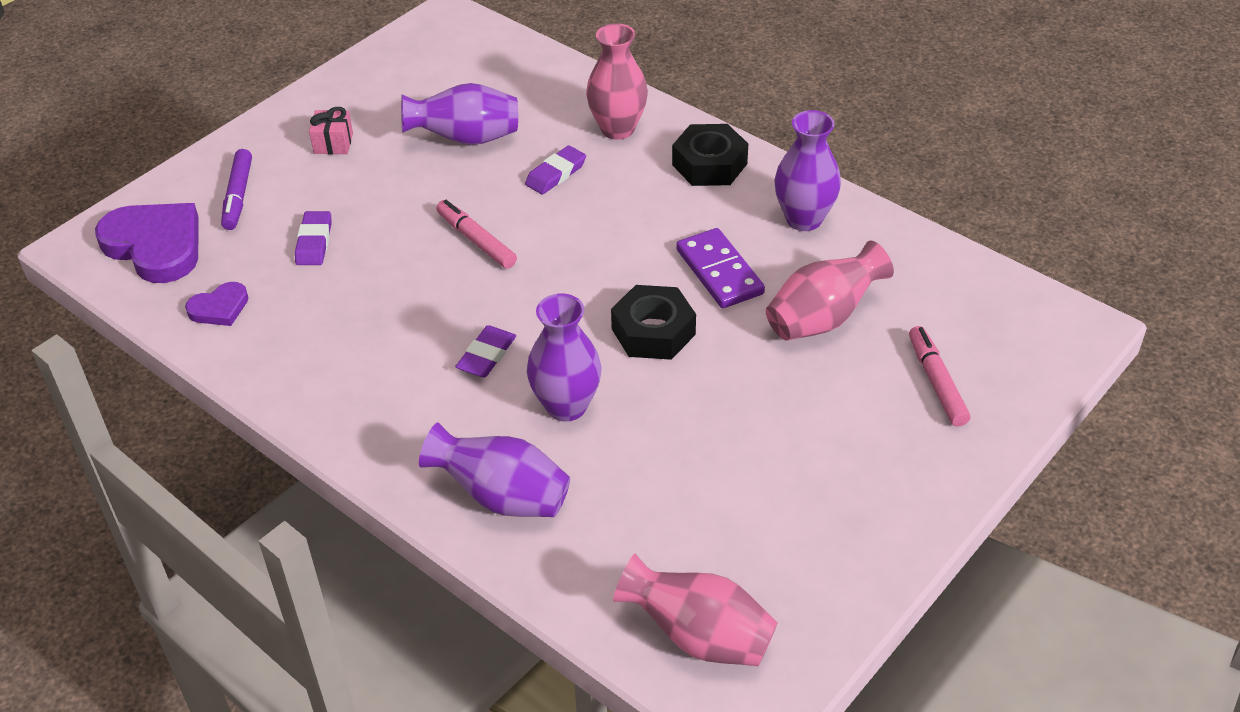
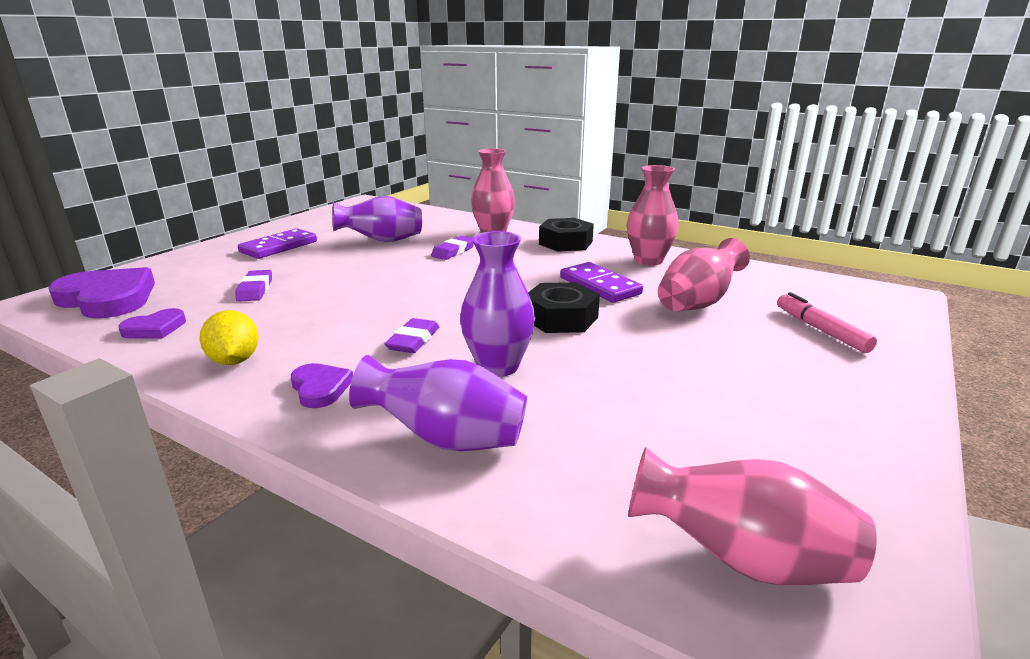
camera: 10 degrees left, 20 degrees down
(238, 196) = (194, 272): purple marker -> none
(308, 370) = (235, 361): none -> yellow lemon
(333, 143) = (279, 247): pink gift -> purple domino
(392, 419) = (320, 388): none -> purple heart
(476, 240) = (396, 282): pink marker -> none
(804, 219) = (648, 260): purple vase -> pink vase

